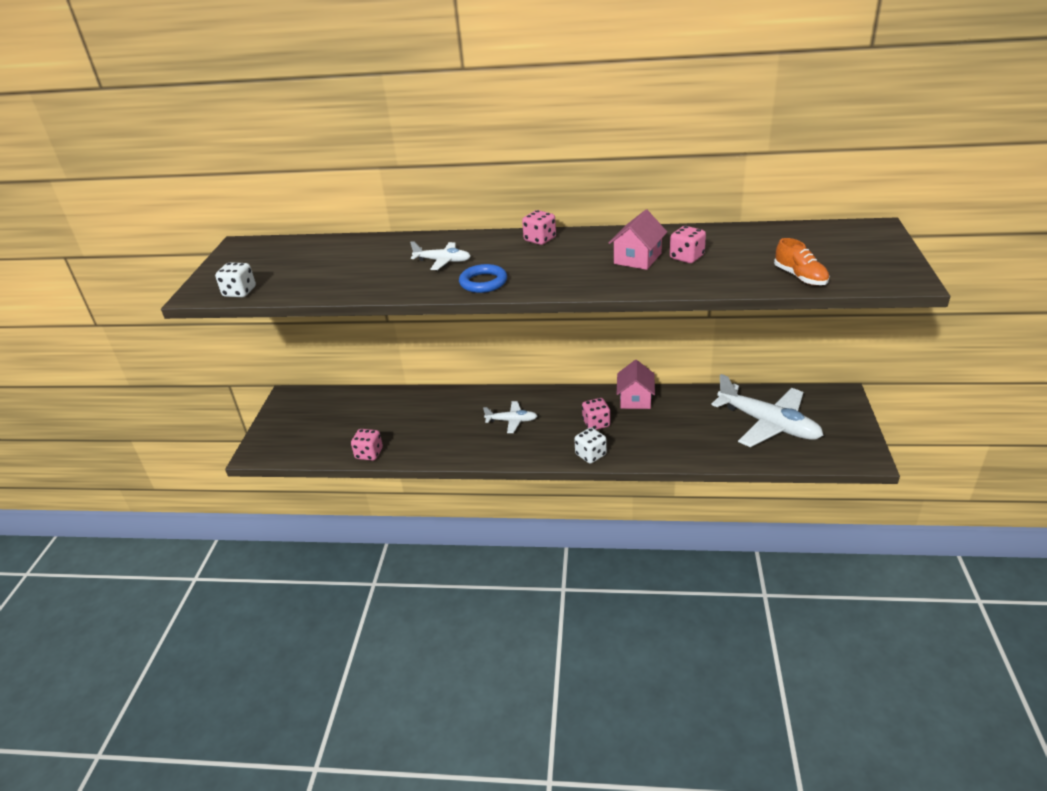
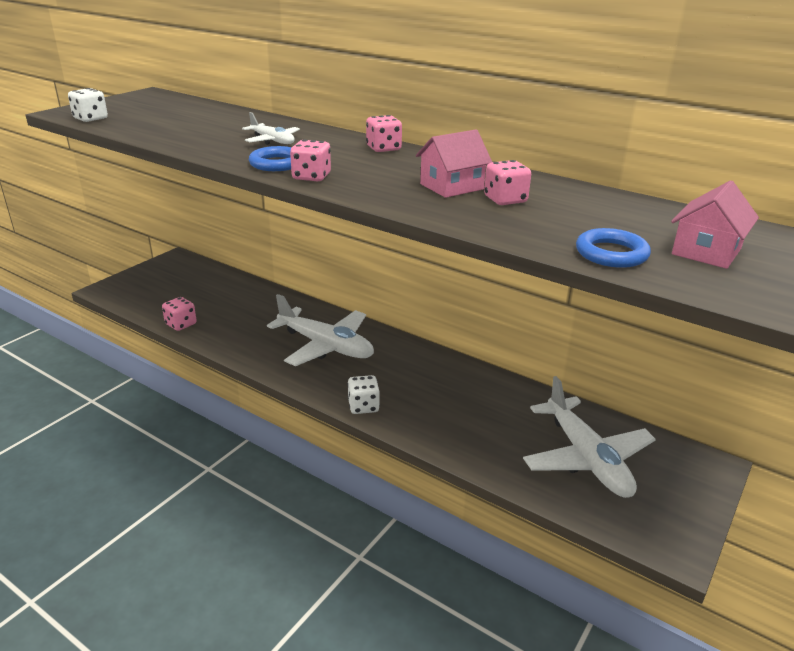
camera: 25 degrees right, 5 degrees down
(512, 421) = (326, 346): white plane -> white plane, size x2.02
(596, 423) = (400, 380): pink dice -> pink dice (311, 177)
(635, 399) = (464, 373): pink house -> pink house (706, 251)
(800, 277) = (611, 254): orange shoe -> blue ring

